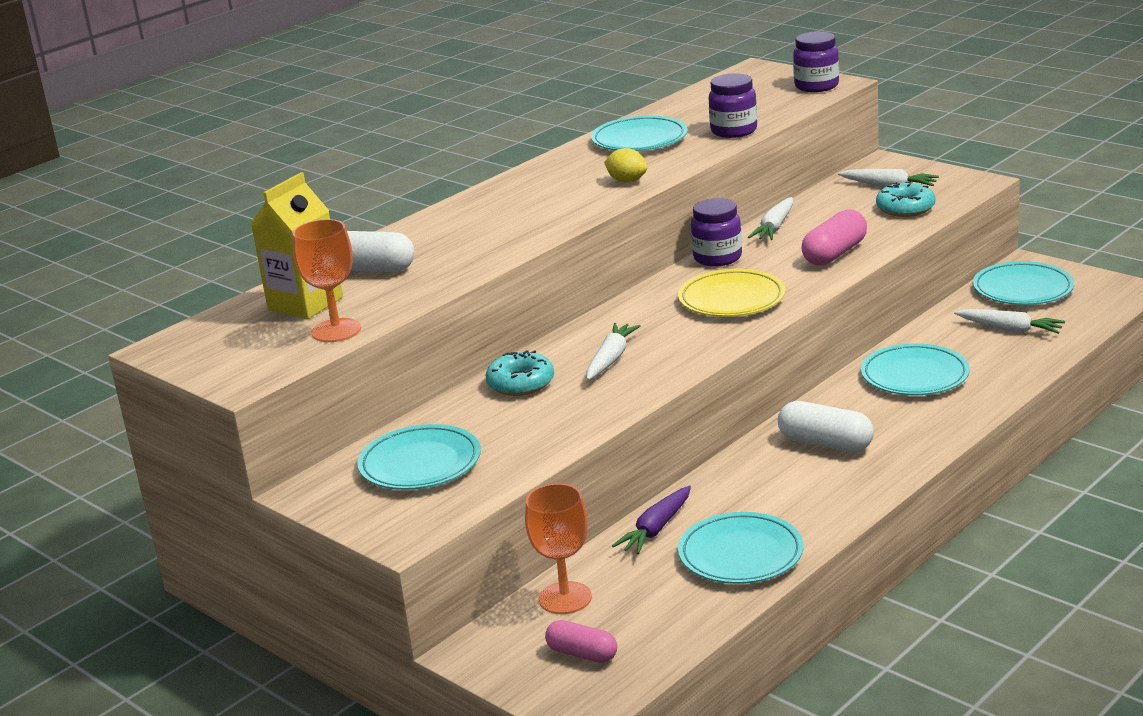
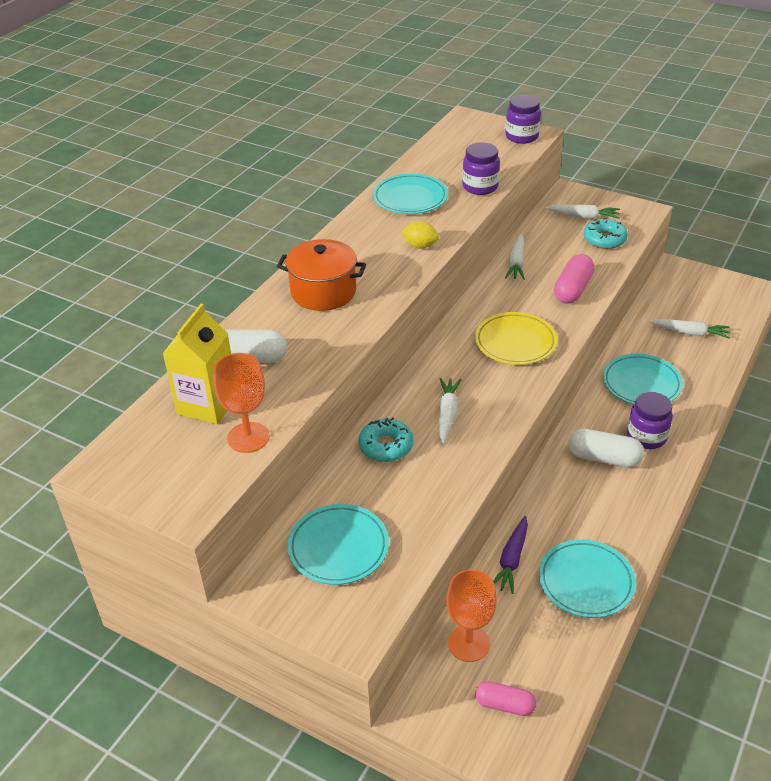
camera: 15 degrees left, 15 degrees up
(487, 217) = (323, 292): none -> orange pot
(717, 258) = (486, 297): purple jar -> purple jar (646, 437)
(1023, 289) = (683, 293): turquoise plate -> none

